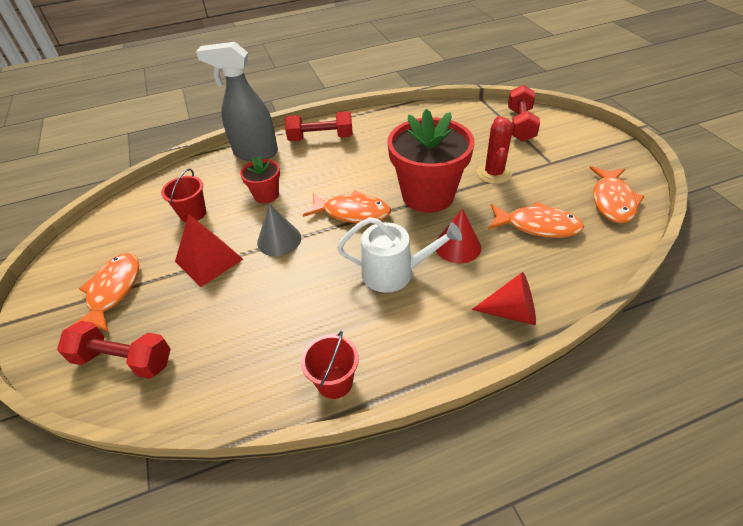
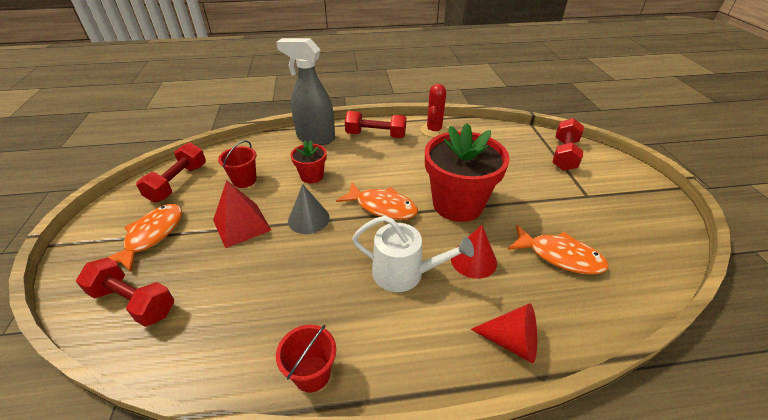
camera: 10 degrees right, 5 degrees down
(118, 230) = (178, 183): none -> red dumbbell
(494, 173) = (527, 196): red cactus -> red cactus (434, 130)
(612, 201) = (645, 246): orange fish -> none

